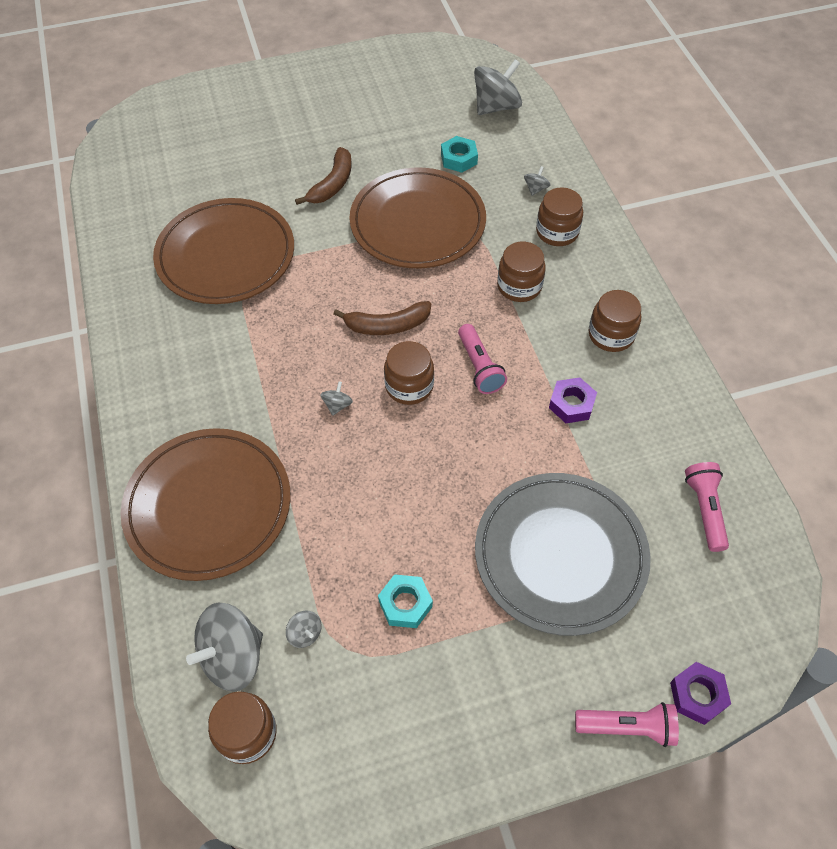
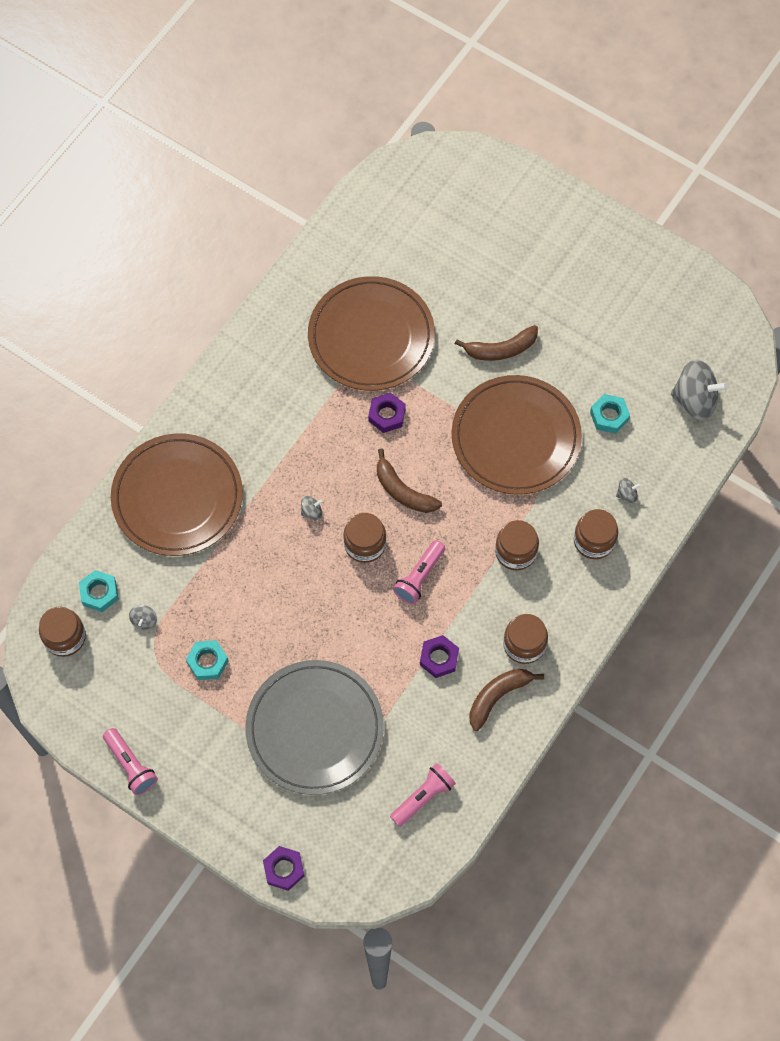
camera: 50 degrees right, 10 degrees up
(233, 657) = (99, 593): grey spinning top -> turquoise nut
(306, 291) = (387, 415): none -> purple nut
(627, 727) = (232, 841): pink flashlight -> pink flashlight (131, 765)
(646, 385) = (498, 696): none -> brown banana

